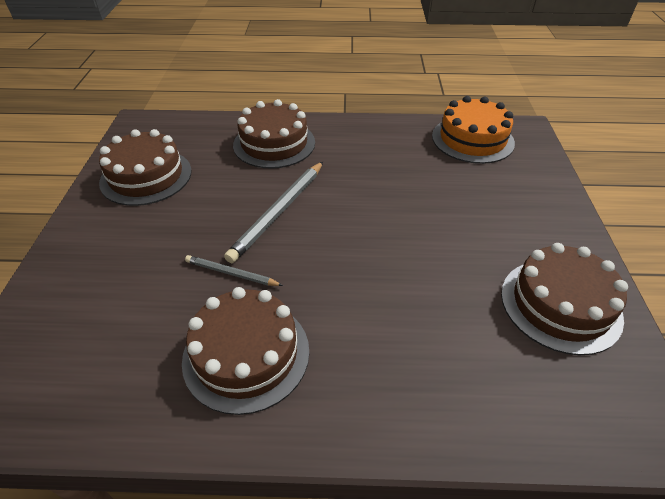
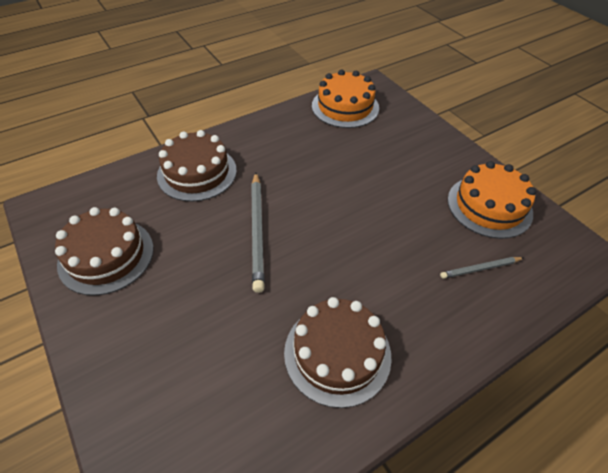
camera: 35 degrees left, 5 degrees up
(231, 273) = (268, 300): grey pencil -> grey pencil (480, 268)
(560, 305) = (489, 206): brown cake -> orange cake

